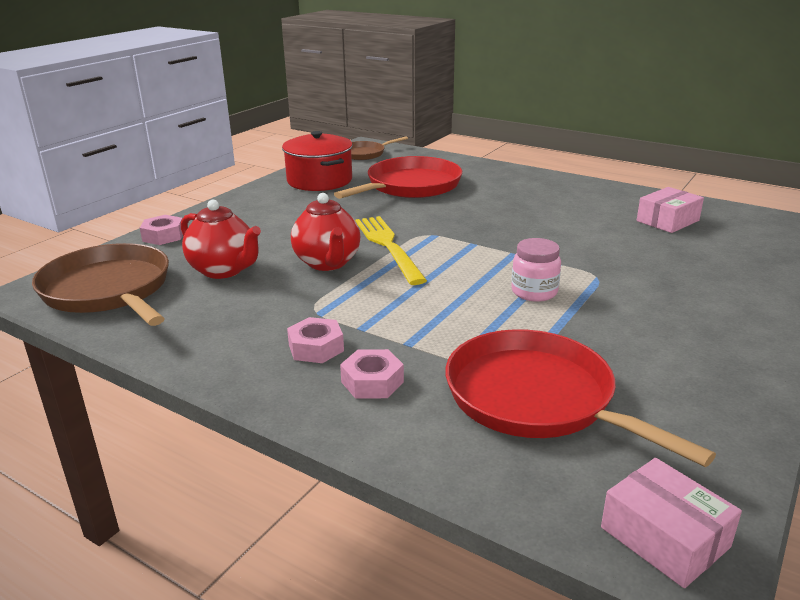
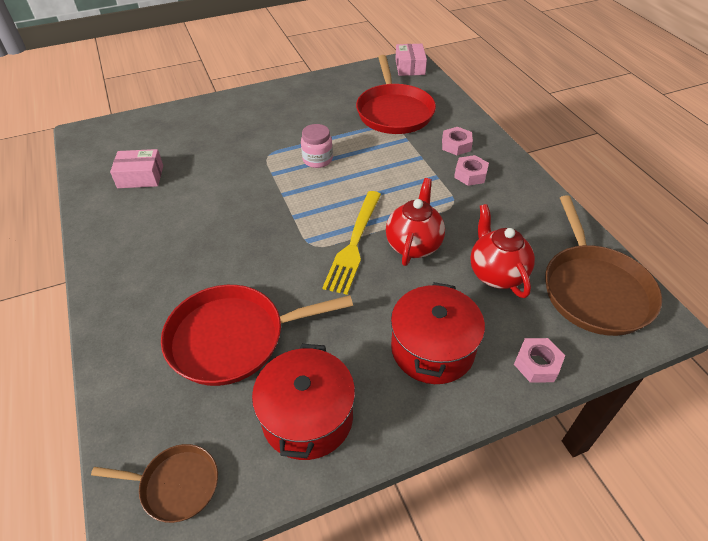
camera: 145 degrees left, 20 degrees up
(257, 220) = (432, 349): none -> red pot

